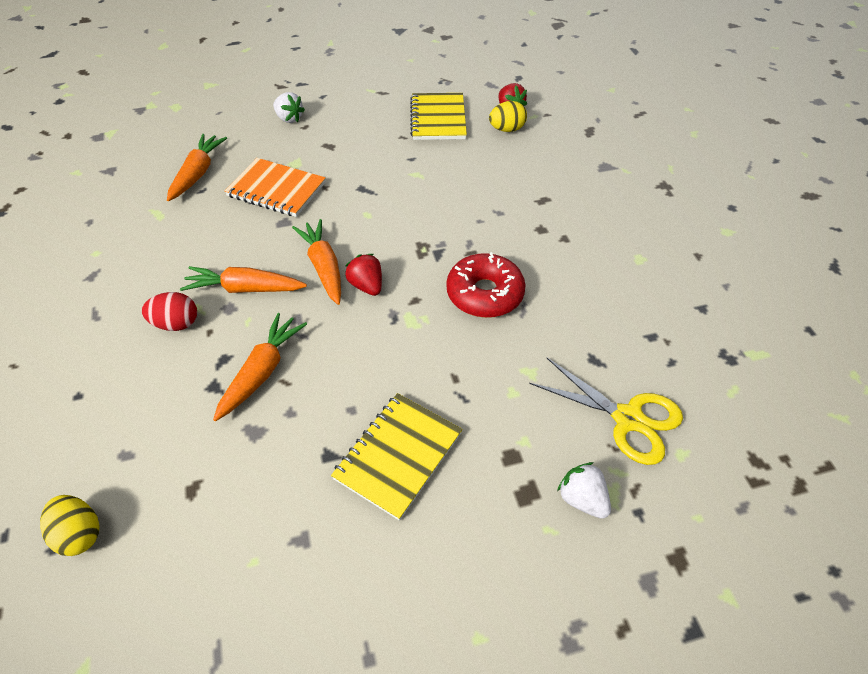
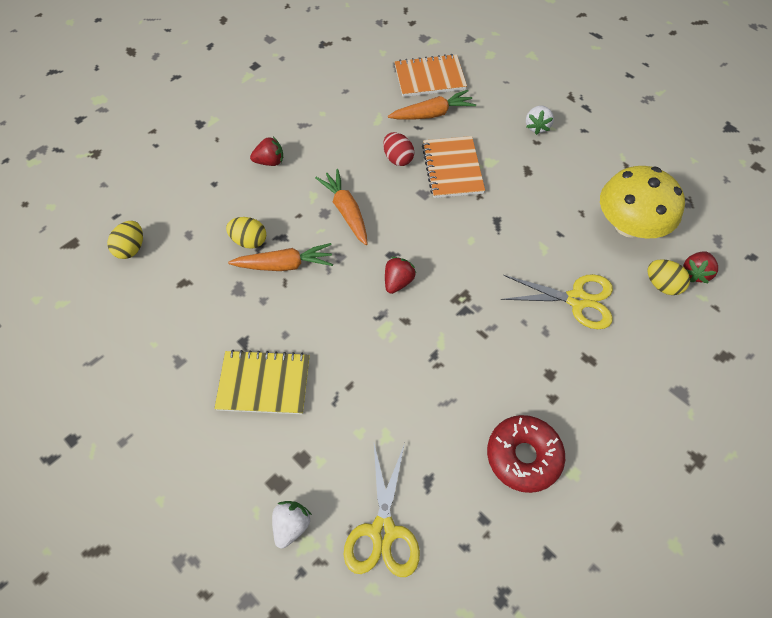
camera: 60 degrees right, 10 degrees up
(108, 326) = (270, 161): none -> red strawberry
(152, 155) = (429, 78): none -> orange notebook
(176, 324) = (293, 194): red egg -> red egg (398, 158)
(198, 392) = (249, 241): none -> yellow egg
(323, 267) = (397, 244): orange carrot -> none
(438, 119) = (628, 225): yellow notebook -> yellow mushroom
(483, 180) = (577, 300): none -> yellow scissors
(484, 294) = (444, 366): red donut -> red donut (523, 456)

